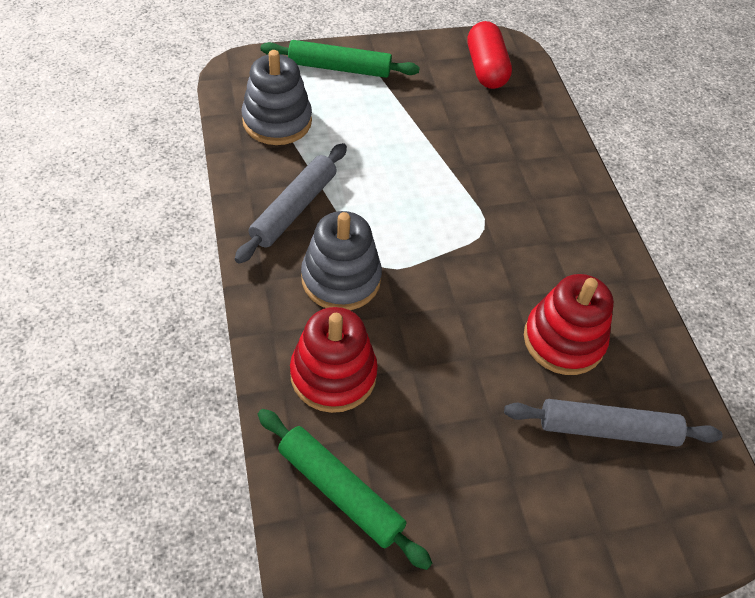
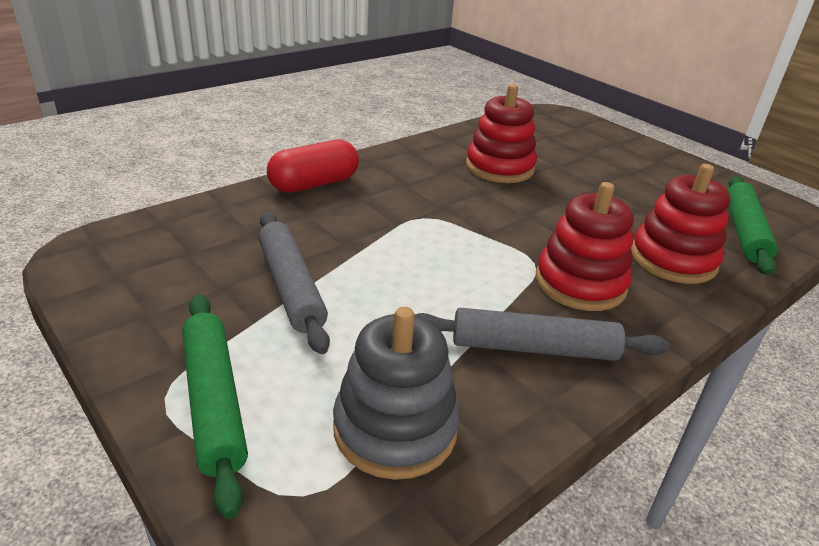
camera: 115 degrees left, 20 degrees down
(341, 279) = (580, 283): grey stacking toy -> red stacking toy
(486, 68) = (145, 261): red capsule -> red capsule (314, 184)
(608, 429) = (548, 147): grey rolling pin -> grey rolling pin (291, 287)

